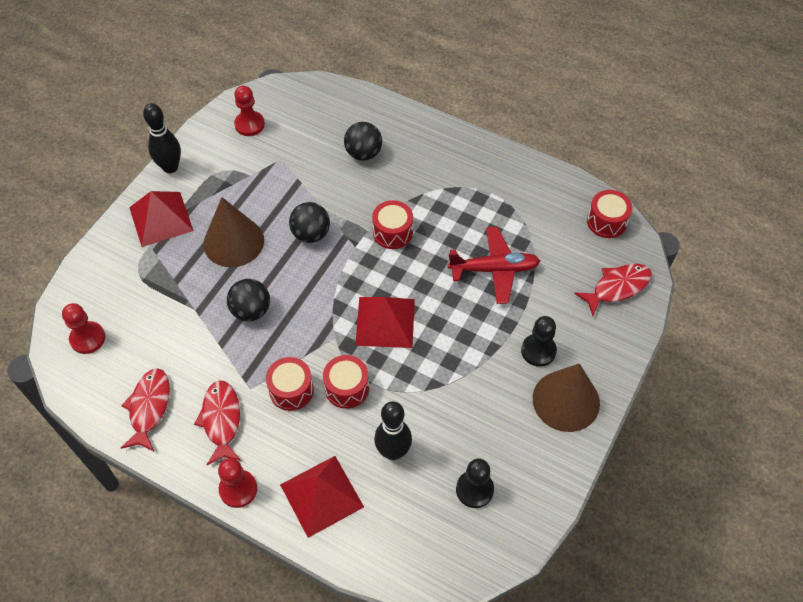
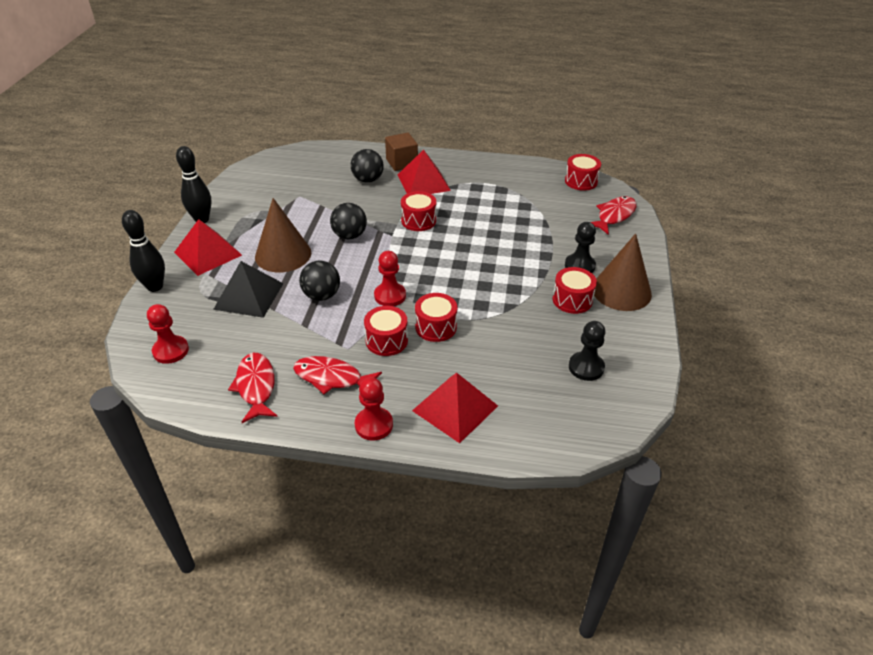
camera: 20 degrees left, 15 degrees down
(181, 289) = (248, 296): none -> black pyramid
(221, 420) = (332, 378): red fish -> red fish turned 45 degrees counterclockwise
(249, 124) = (261, 181): red pawn -> red pawn (390, 296)
(385, 322) = (444, 276): red pyramid -> red pyramid (423, 182)
(393, 452) = (501, 360): black bowling pin -> black bowling pin (155, 287)
(412, 136) = (402, 163): none -> brown cube
(494, 269) = (514, 225): red plane -> none
(505, 396) = (572, 300): none -> red drum

